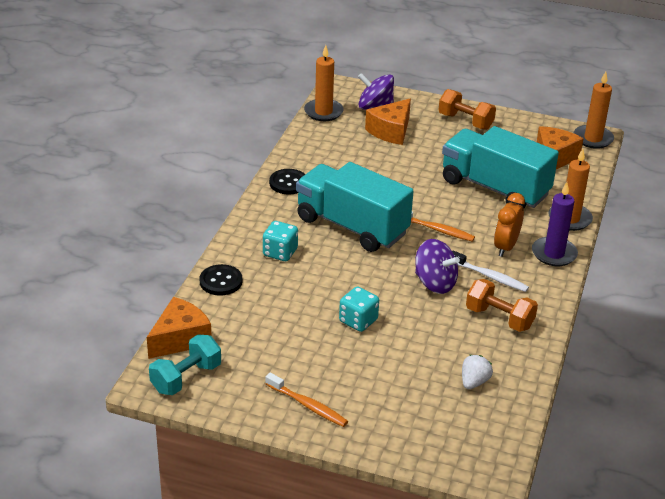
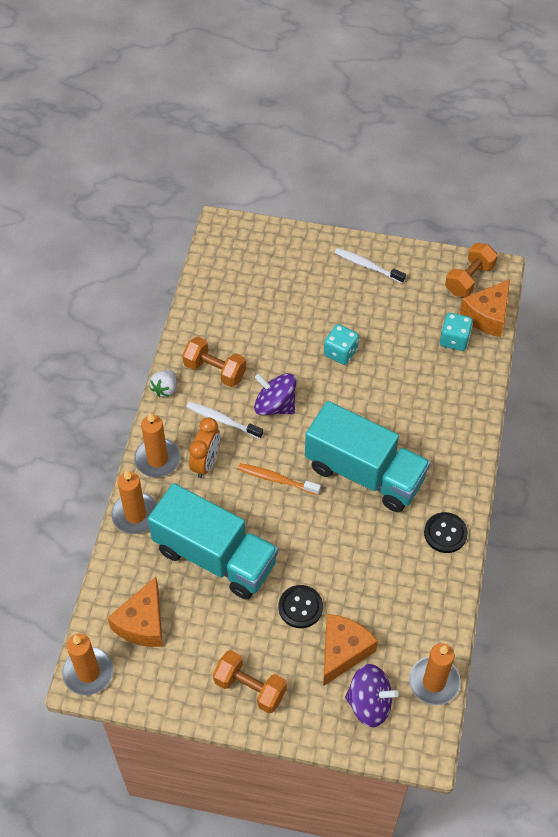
camera: 175 degrees right, 20 degrees up
(186, 378) = (469, 279): turquoise dumbbell -> orange dumbbell
(221, 281) = (474, 383): black button -> black button (300, 607)
(280, 252) = (428, 426): turquoise dice -> turquoise dice (454, 340)
(308, 405) = (367, 266): orange toothbrush -> white toothbrush
(474, 382) = (237, 302): white strawberry -> white strawberry (165, 389)
(554, 254) = (157, 459): purple candle -> orange candle

